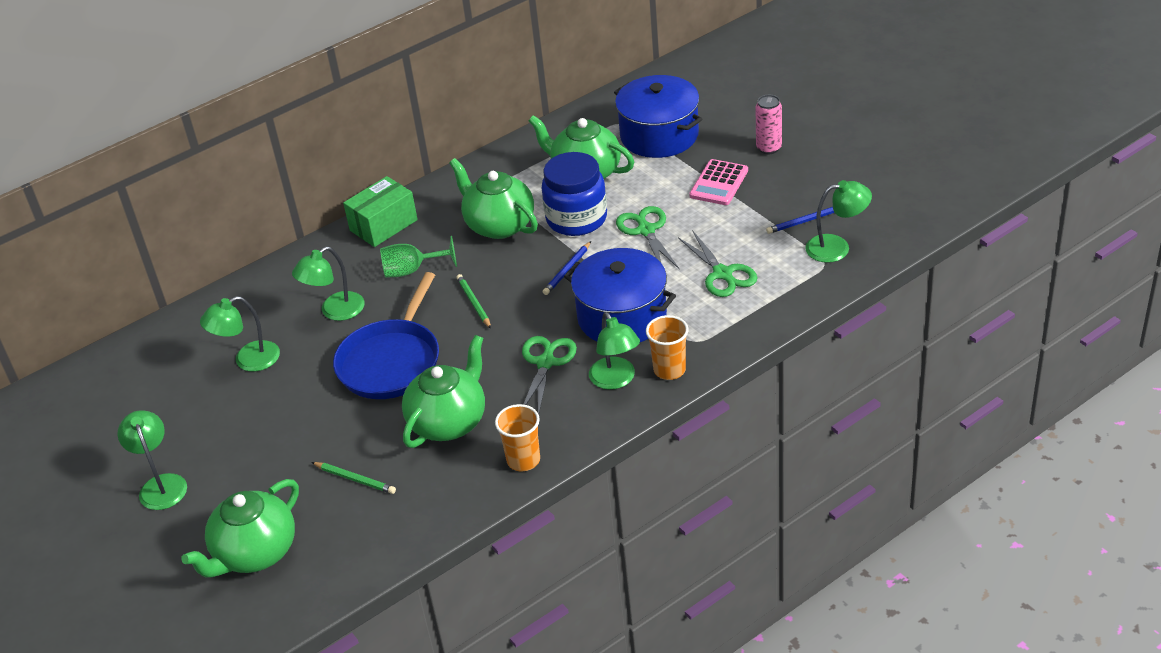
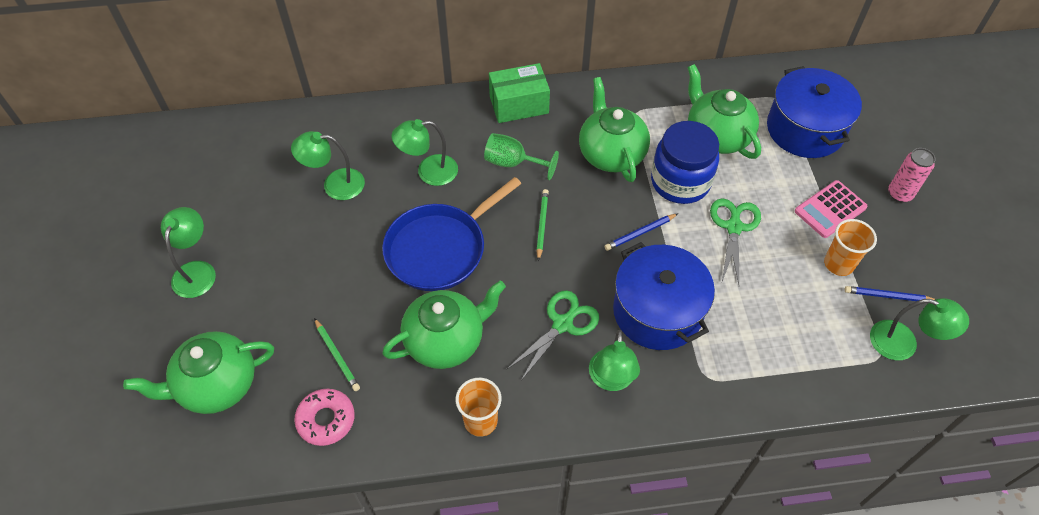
camera: 25 degrees right, 15 degrees up
(381, 526) = (326, 420): none -> pink donut
(669, 370) = (665, 396): orange cup -> orange cup (838, 264)
(723, 274) = (776, 314): green scissors -> none

